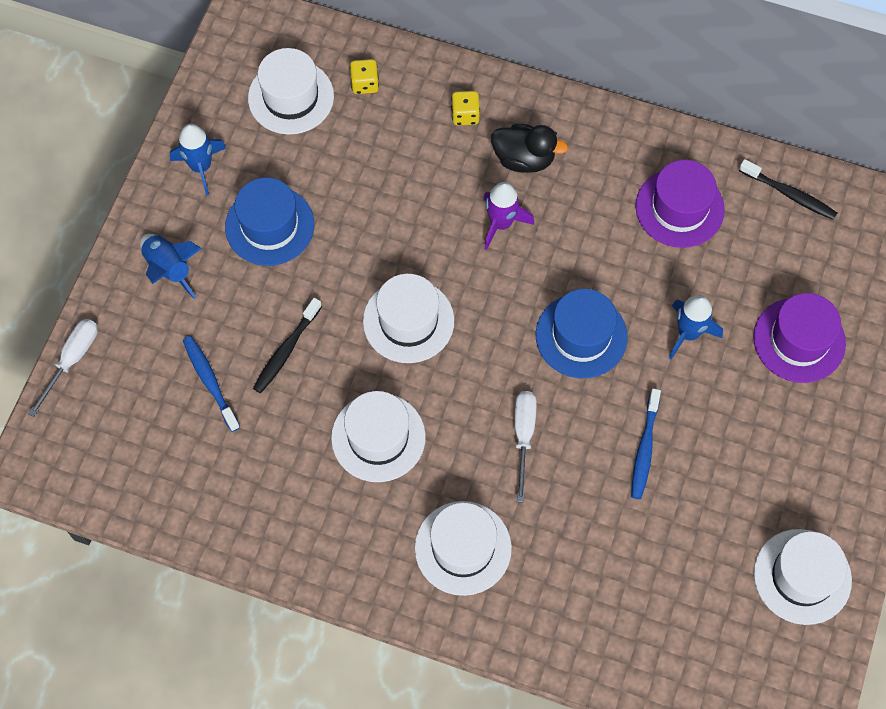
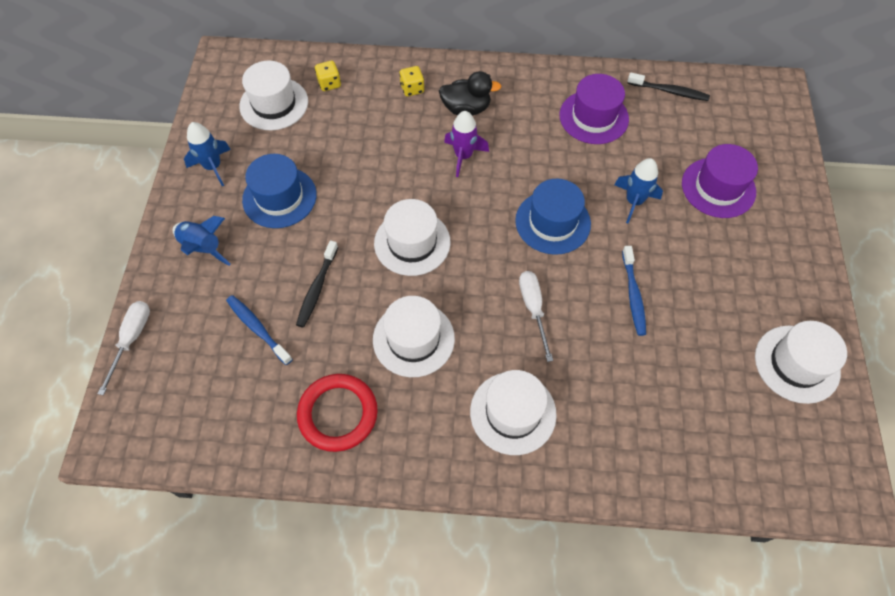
camera: 15 degrees left, 5 degrees down
(274, 500) = (338, 414): none -> red ring

